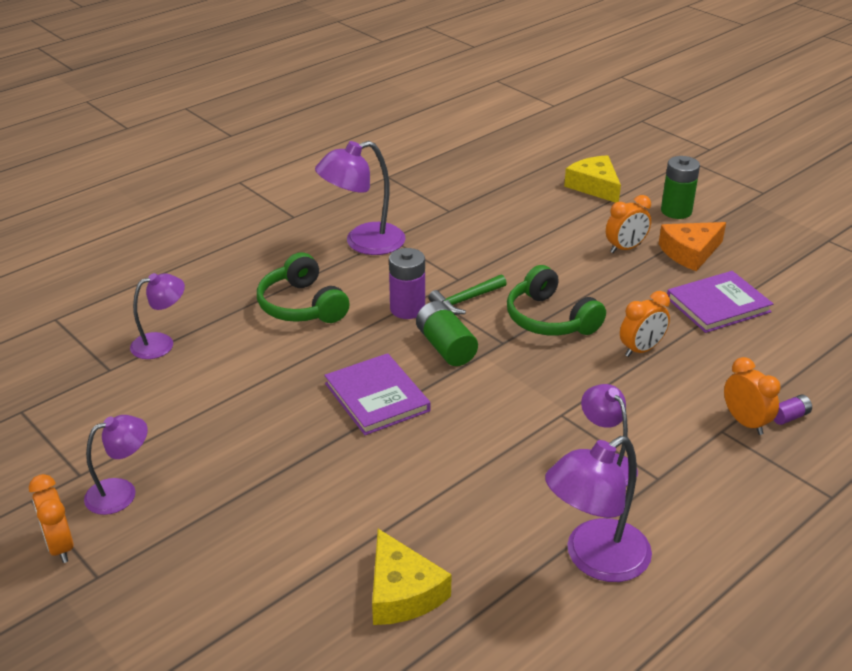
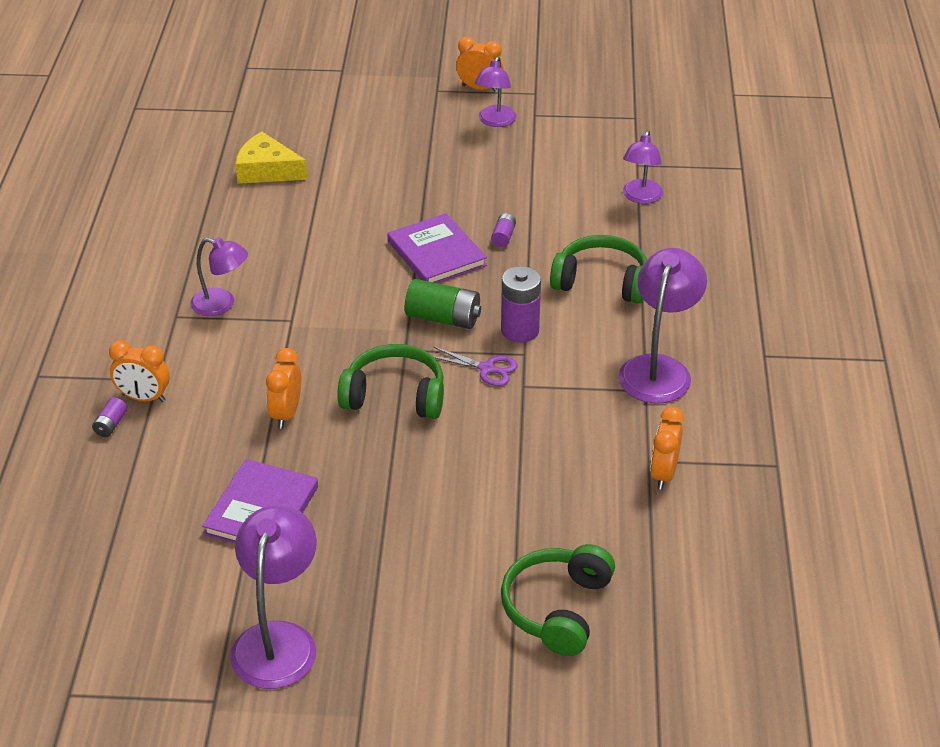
camera: 135 degrees right, 5 degrees up
(307, 378) = (503, 237): none -> purple battery
(377, 397) = (436, 253): purple book -> purple book turned 45 degrees clockwise
(465, 300) = (487, 369): green hammer -> purple scissors
(594, 186) = (557, 608): yellow cheese -> green headphones
(594, 559) = (172, 245): purple lamp -> purple lamp (278, 640)
(625, 248) = (420, 528): orange clock -> orange clock (663, 474)
(676, 211) = (425, 629): green battery -> none
(690, 252) = (350, 568): orange cheese -> none

